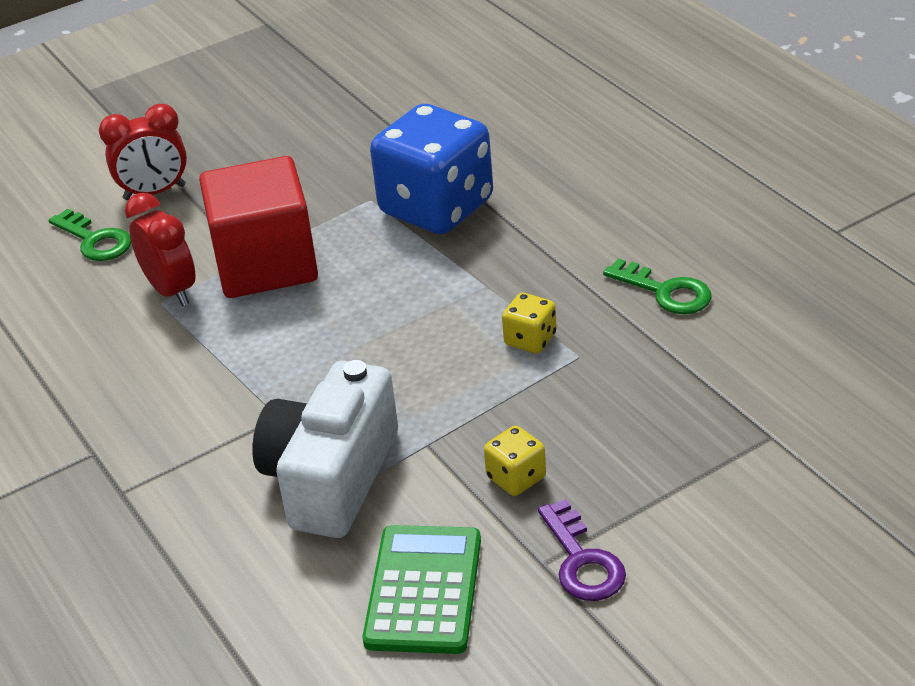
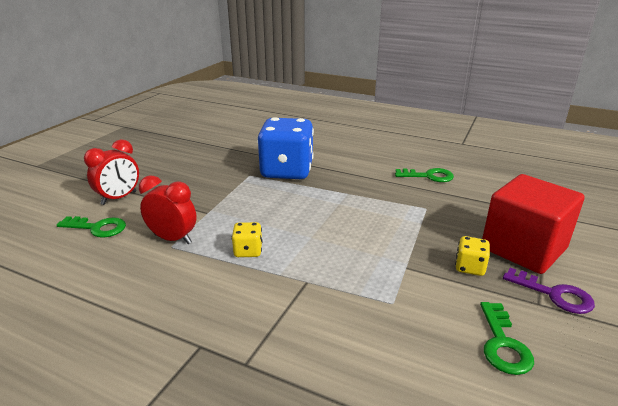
camera: 35 degrees left, 10 degrees down
(266, 264) = (220, 213): red cube -> red cube (523, 248)
(331, 477) = (375, 302): white camera -> none
(424, 590) = (503, 344): green calculator -> green key
(530, 340) = (396, 208): yellow dice -> yellow dice (248, 251)

